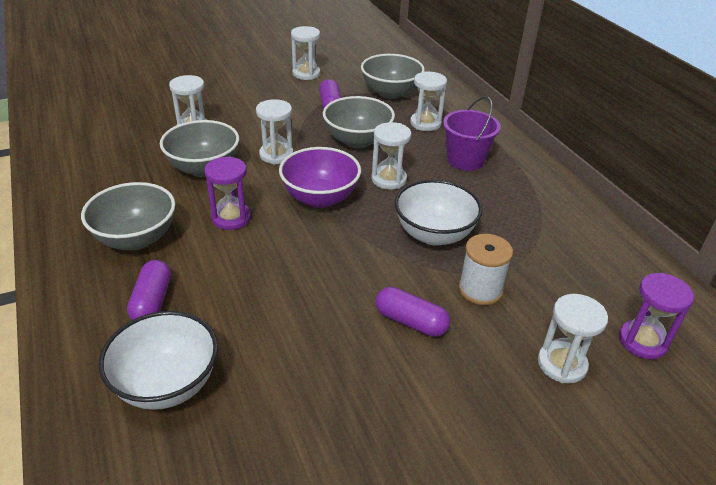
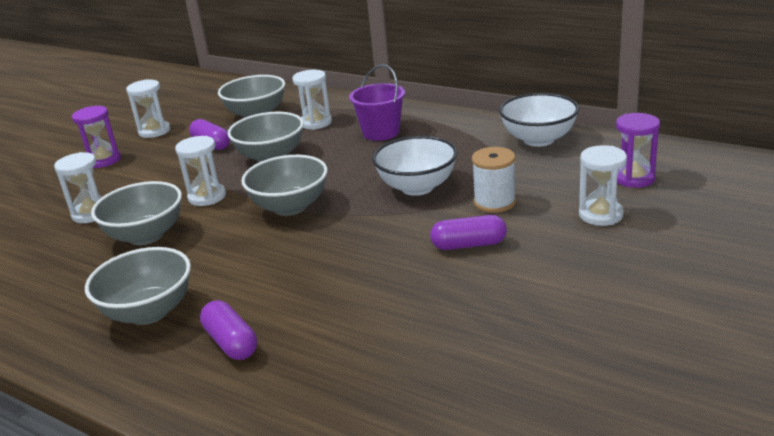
camera: 30 degrees left, 10 degrees down
(167, 384) = (324, 382): white bowl -> white bowl (538, 139)
(231, 218) = (225, 255): purple hourglass -> purple hourglass (104, 160)
(320, 198) = (290, 207): purple bowl -> grey bowl
(389, 179) = (334, 170): white hourglass -> none

